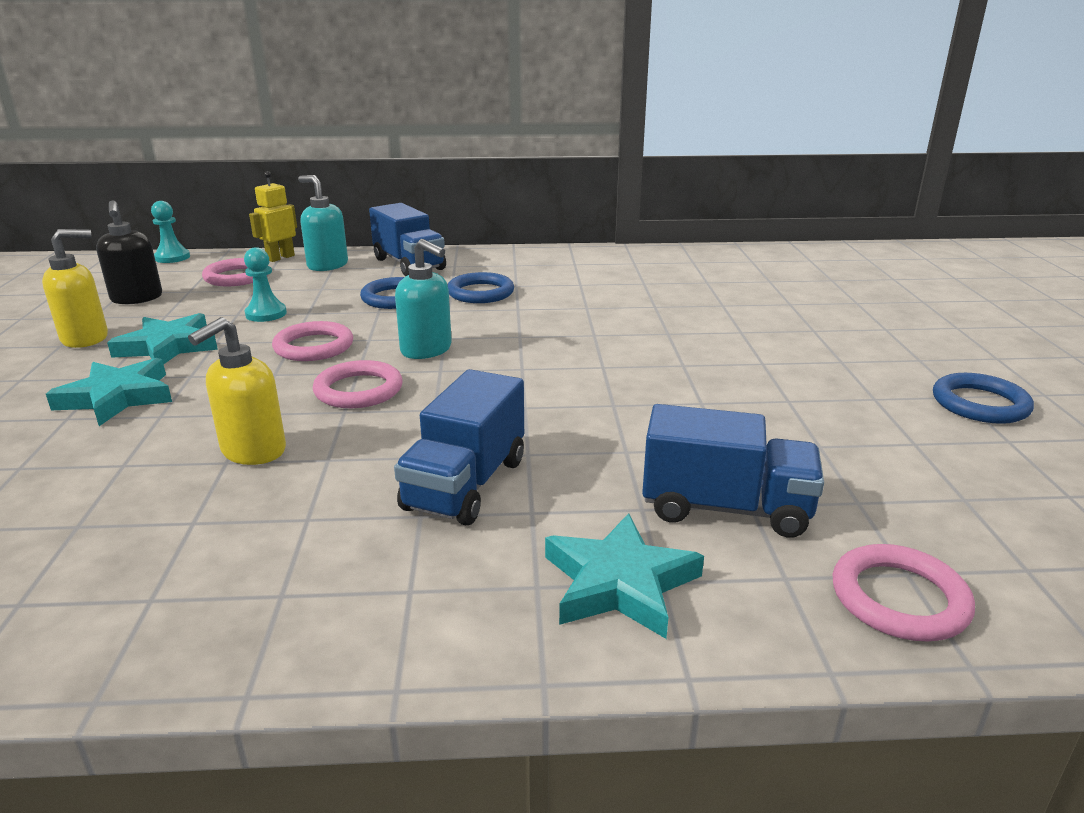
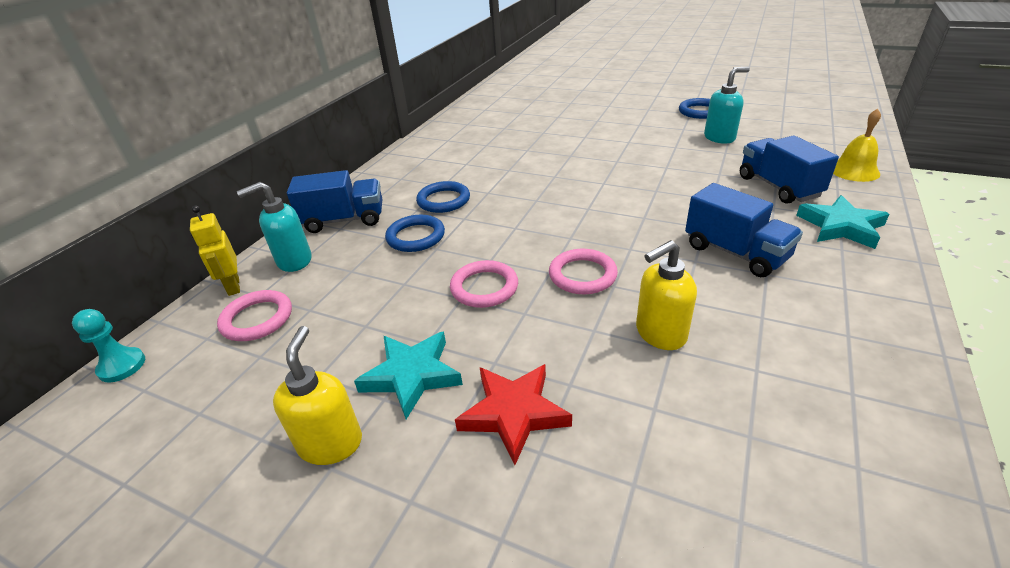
camera: 60 degrees left, 10 degrees up
(118, 397) = (514, 413): turquoise star -> red star
(137, 298) = (239, 399): black soap dispenser -> none
(253, 451) = (660, 334): yellow soap dispenser -> yellow soap dispenser turned 90 degrees clockwise
(266, 314) = (384, 307): turquoise pawn -> none
(427, 350) = (532, 238): turquoise soap dispenser -> turquoise soap dispenser (719, 138)
(725, 508) = (778, 187): blue truck -> blue truck turned 60 degrees counterclockwise
(899, 598) = (854, 171): pink ring -> yellow bell

